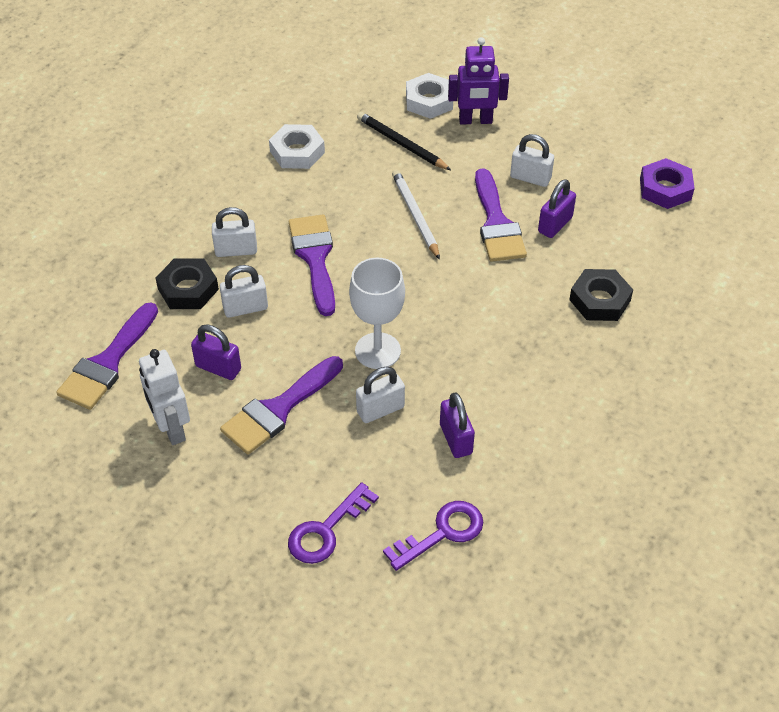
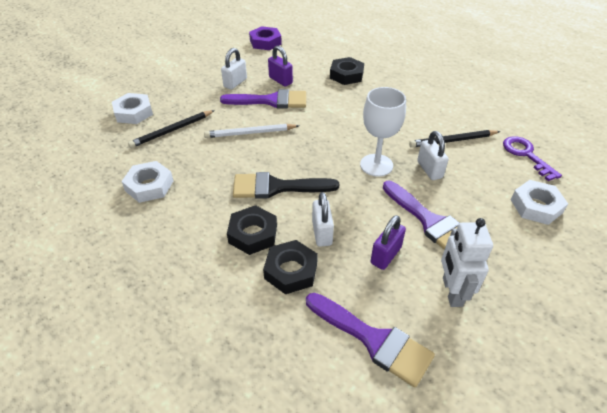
camera: 80 degrees left, 5 degrees down
(171, 428) = (452, 292): white robot -> white robot turned 105 degrees clockwise
(236, 250) = (253, 234): white padlock -> black nut
(315, 258) = (277, 187): purple brush -> black brush
(326, 530) = (536, 206): purple key -> white nut
(456, 439) = (453, 141): purple padlock -> black pencil
(475, 121) = (168, 96): purple robot -> none

